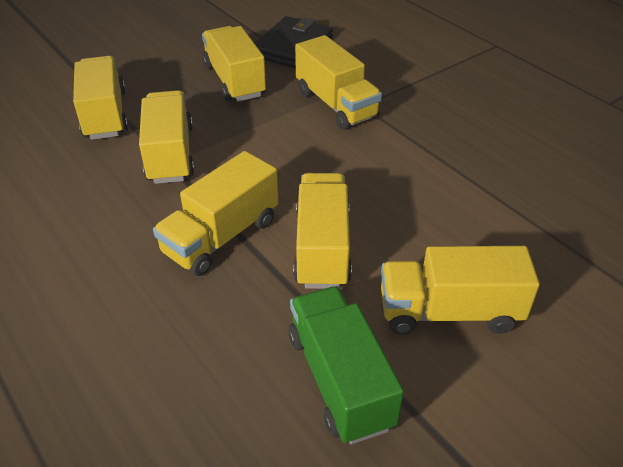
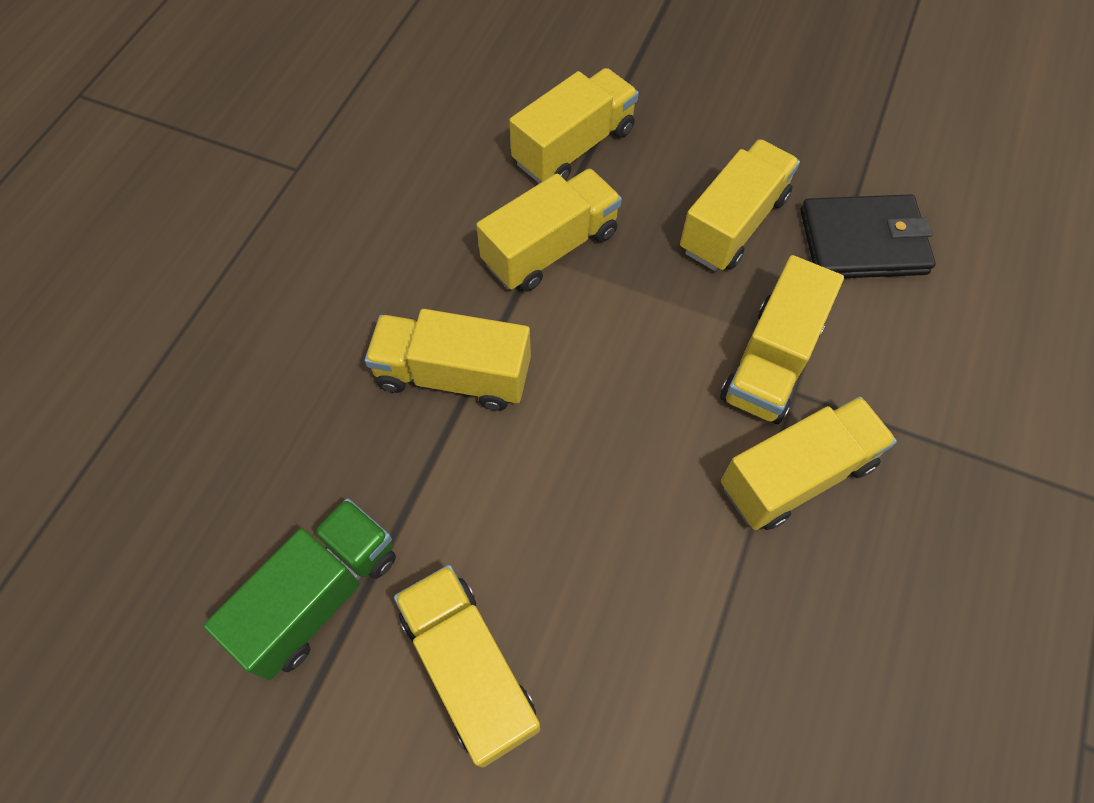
camera: 60 degrees right, 20 degrees up
(322, 248) = (494, 483): yellow truck -> yellow truck (796, 475)

